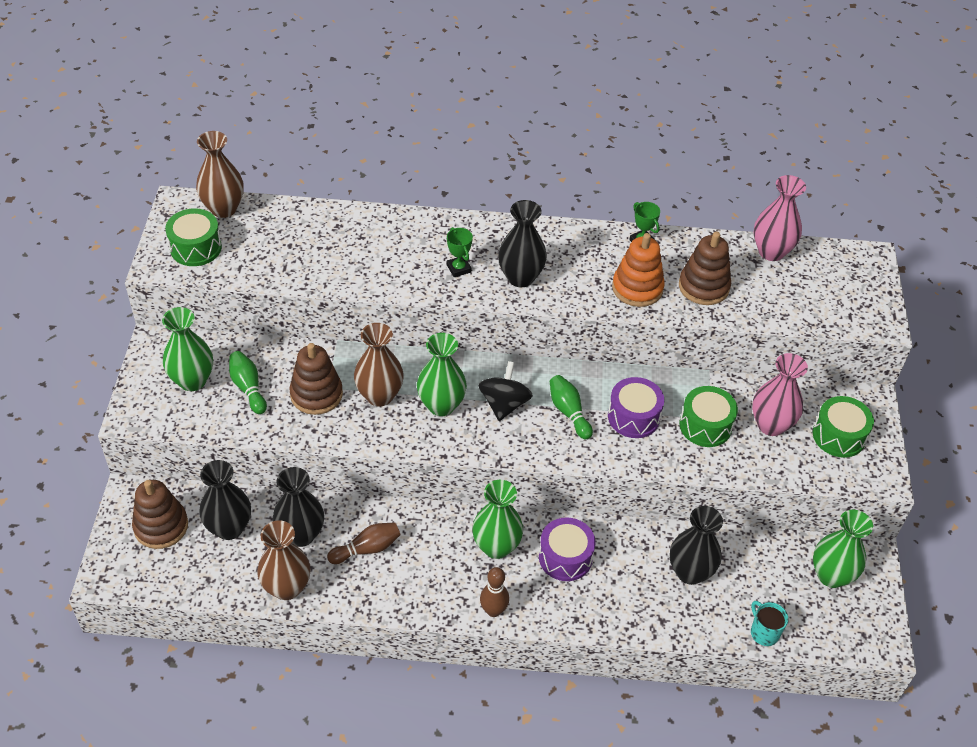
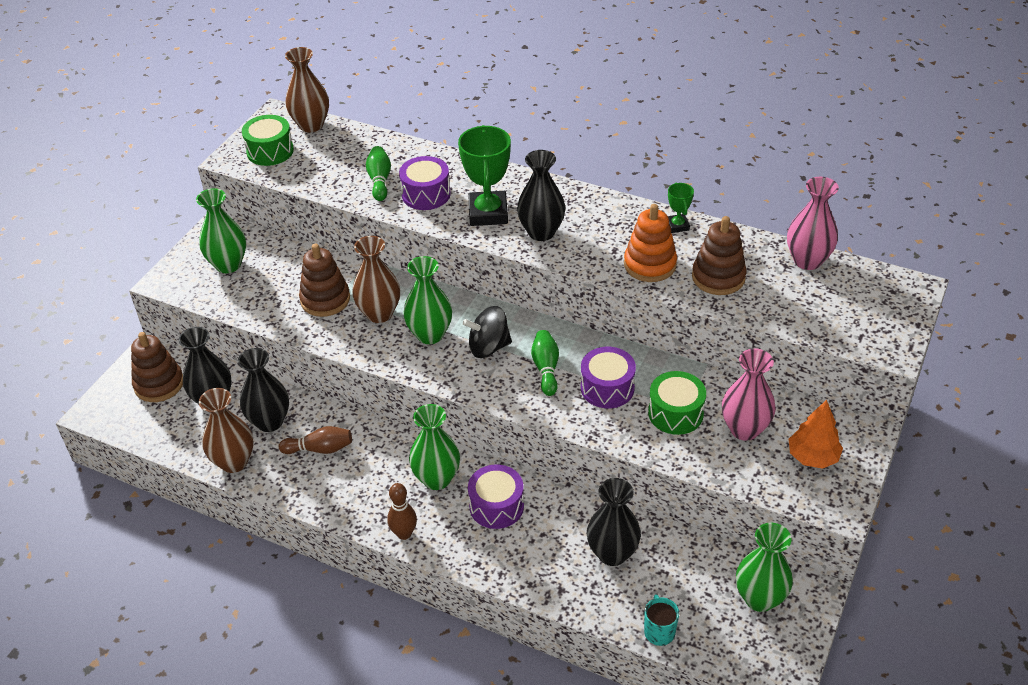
camera: 25 degrees right, 5 degrees down
(248, 388) = (271, 281): green bowling pin -> green bowling pin (379, 180)
(386, 261) = (426, 194): none -> purple drum
(458, 268) = (488, 213): green trophy -> green trophy, size x2.02
(504, 404) = (488, 347): black spinning top -> black spinning top turned 135 degrees counterclockwise
(838, 436) = (812, 457): green drum -> orange tree

